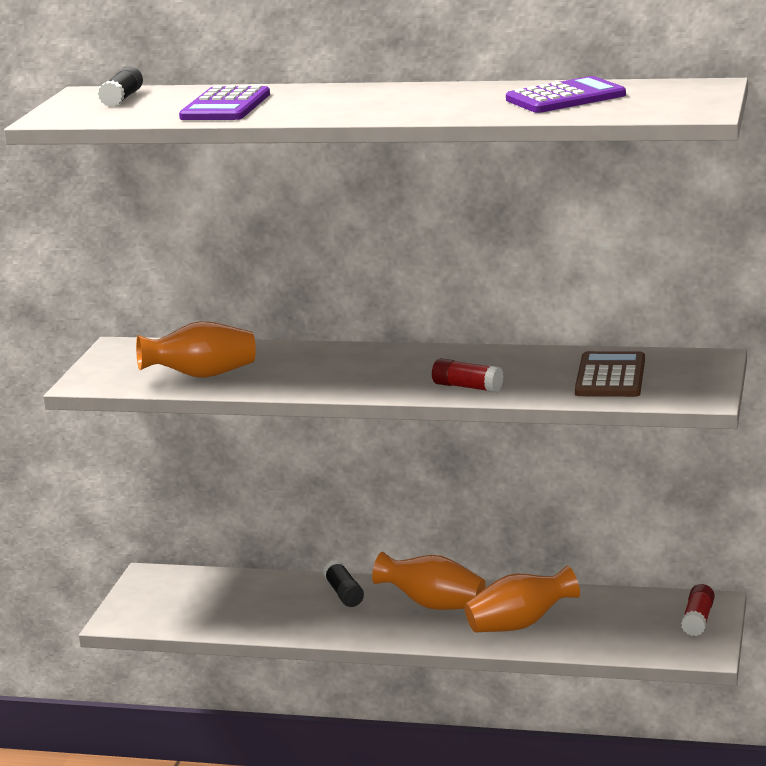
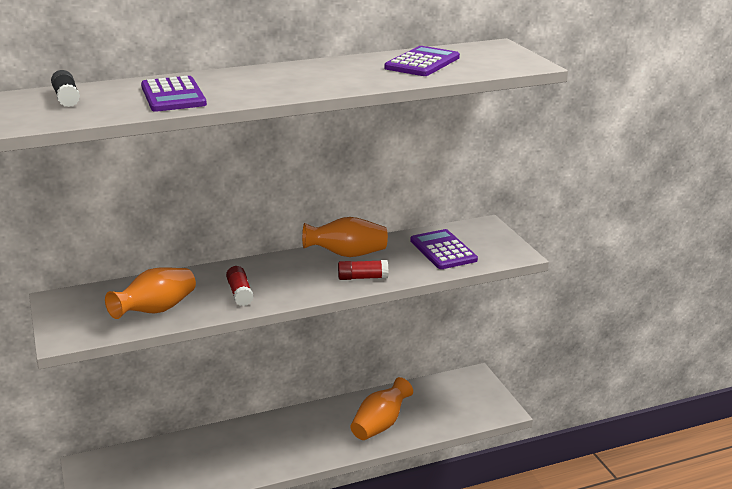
camera: 35 degrees left, 5 degrees up
(344, 593) = (245, 436): black glue stick -> none
(433, 604) = (312, 426): orange vase -> orange vase (347, 254)
(610, 376) = (443, 250): brown calculator -> purple calculator
(698, 620) = (478, 389): red glue stick -> red glue stick (240, 293)

